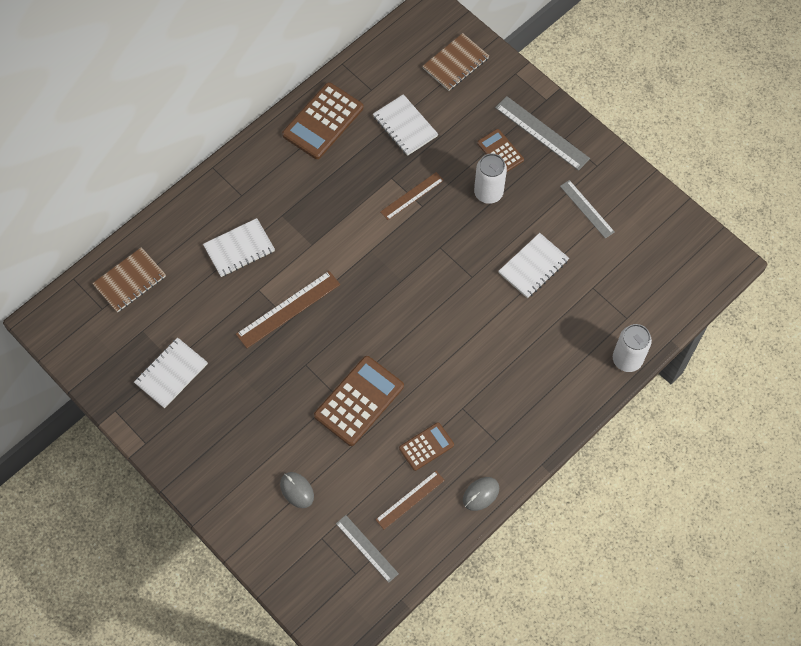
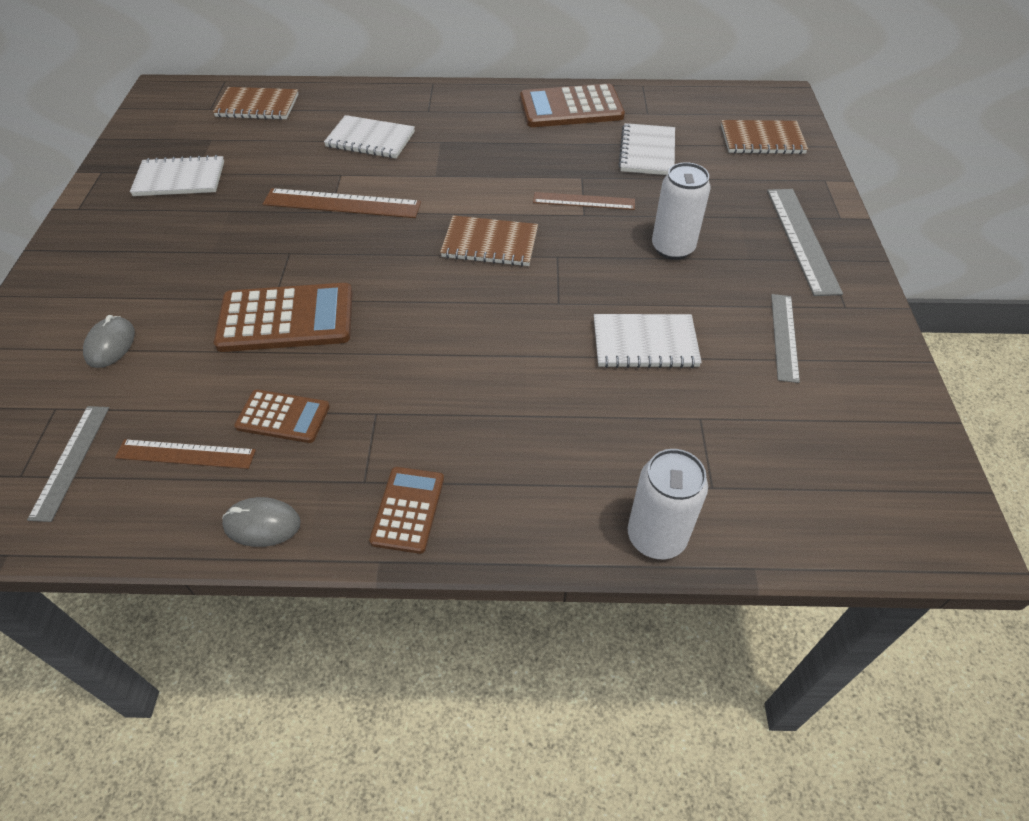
camera: 45 degrees right, 15 degrees down
(398, 268) = (490, 243): none -> brown notebook
(500, 151) = (730, 225): brown calculator -> brown calculator (408, 509)

